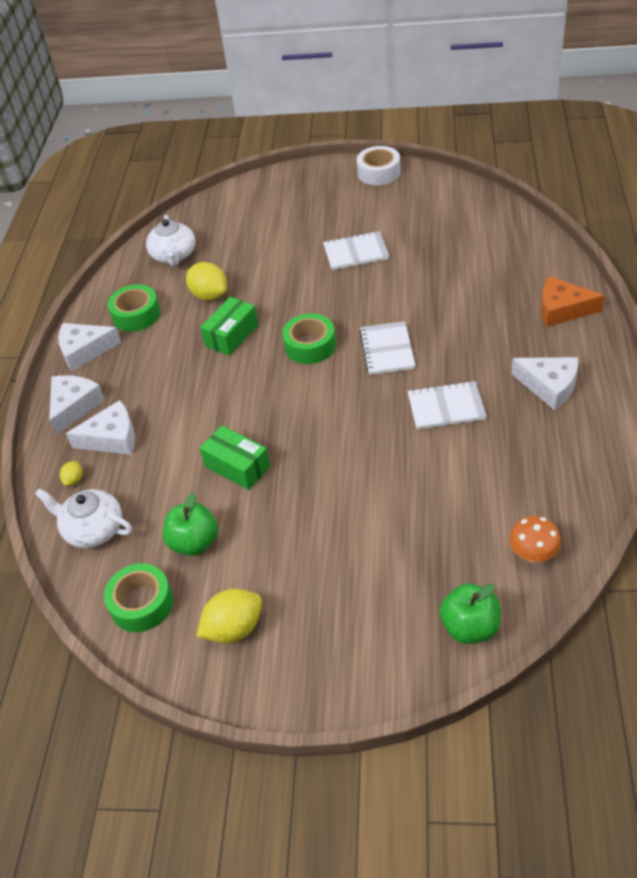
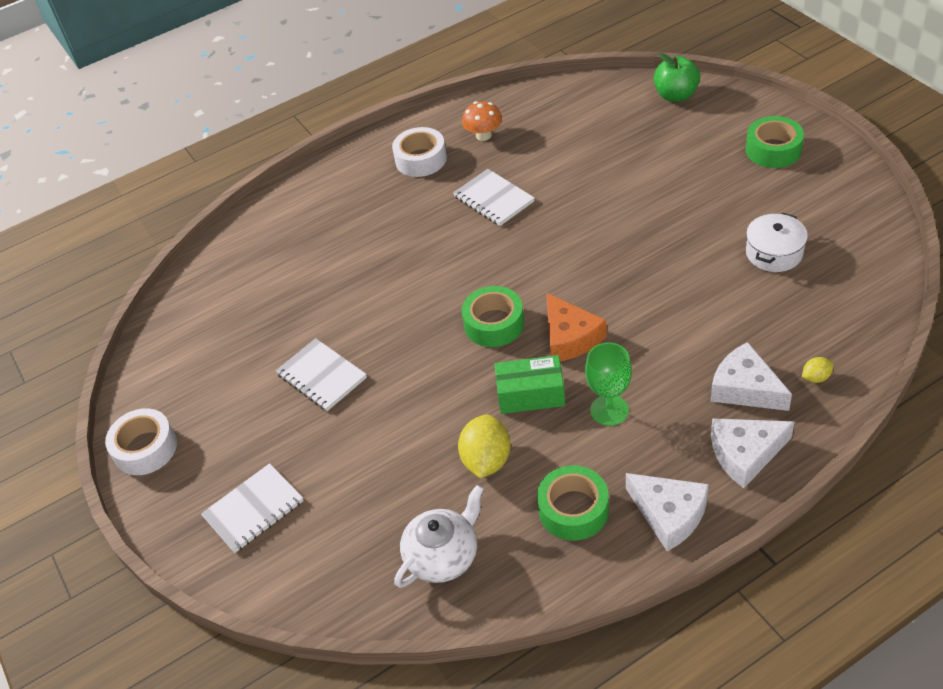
camera: 125 degrees left, 0 degrees up
(93, 529) = (839, 322): white teapot -> none
(141, 604) = (854, 244): green tape -> green tape (773, 150)
(177, 364) = (609, 410): none -> green goblet
(194, 543) = (774, 253): green apple -> white pot
(234, 628) = (808, 187): yellow lemon -> none
(237, 466) = (679, 278): green box -> none
(387, 350) = (455, 269): white notebook -> white notebook (253, 509)
(533, 554) = (591, 98): orange mushroom -> orange mushroom (483, 135)
(549, 386) = (421, 159): white cheese -> white tape
(562, 309) = (317, 193): orange cheese -> orange cheese (570, 338)

